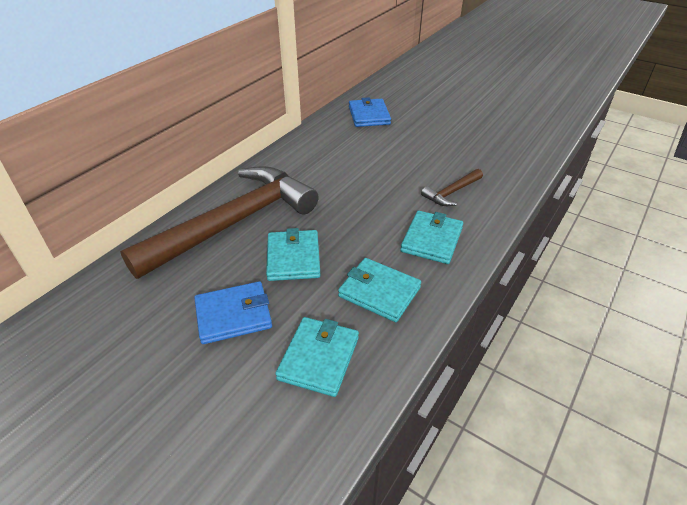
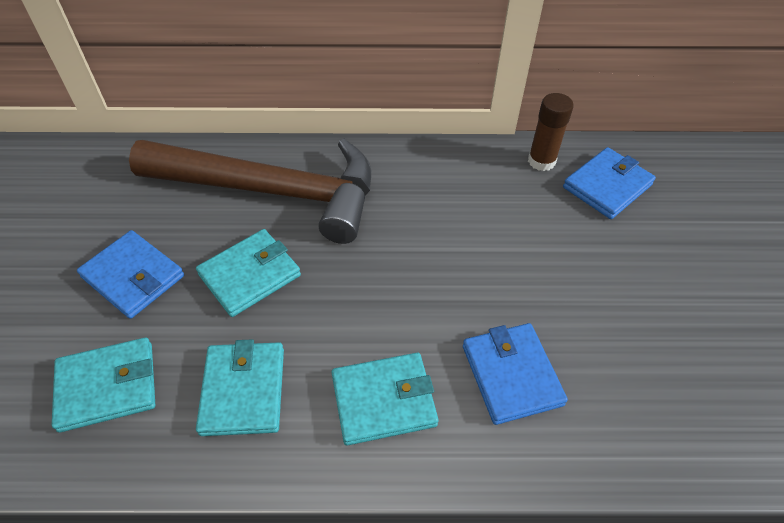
camera: 55 degrees right, 10 degrees up
(330, 124) = (541, 161): none -> brown glue stick
(451, 193) = (511, 375): brown hammer -> blue wallet

